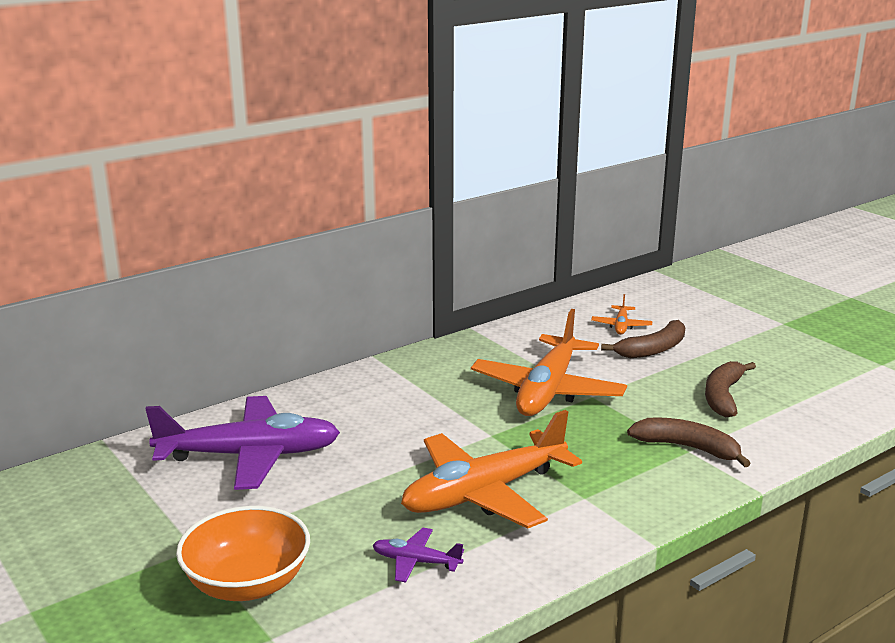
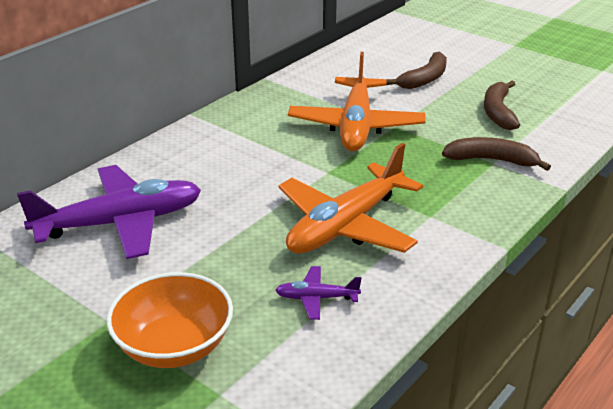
camera: 15 degrees left, 10 degrees up
(621, 326) = (389, 62): orange plane -> none

